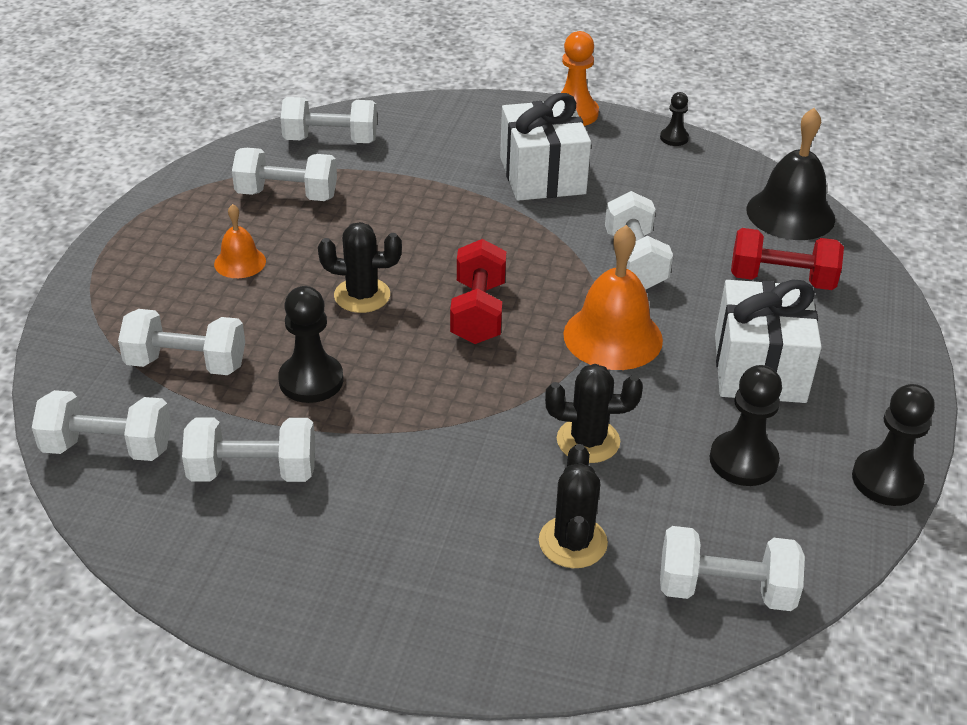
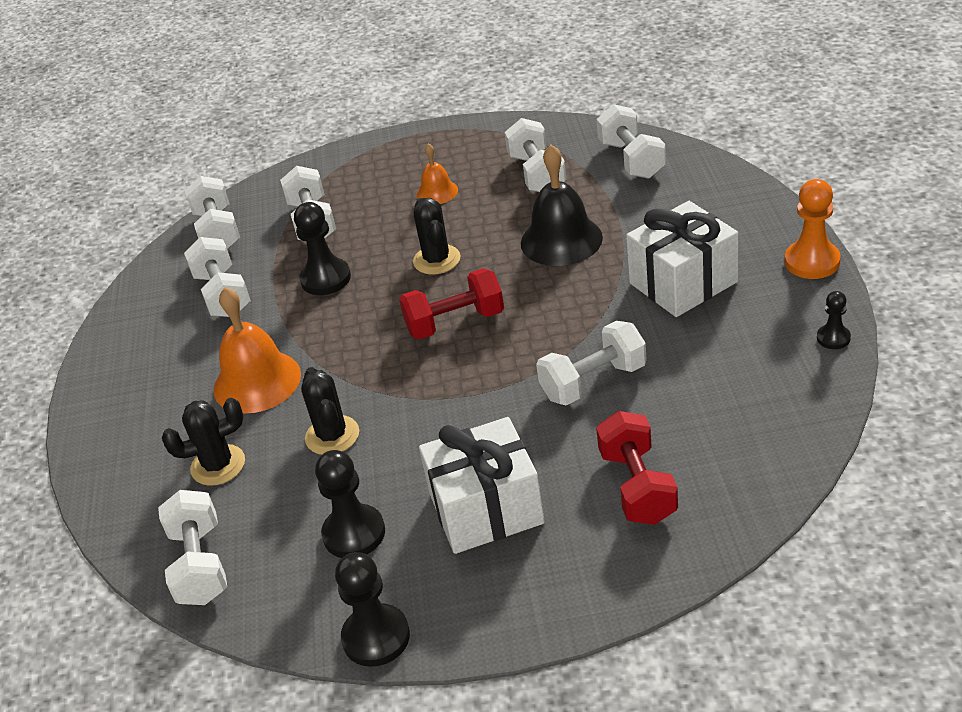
camera: 75 degrees right, 0 degrees up
(613, 337) = (472, 405): orange bell -> orange bell (257, 381)
(790, 214) = (764, 461): black bell -> black bell (561, 240)

